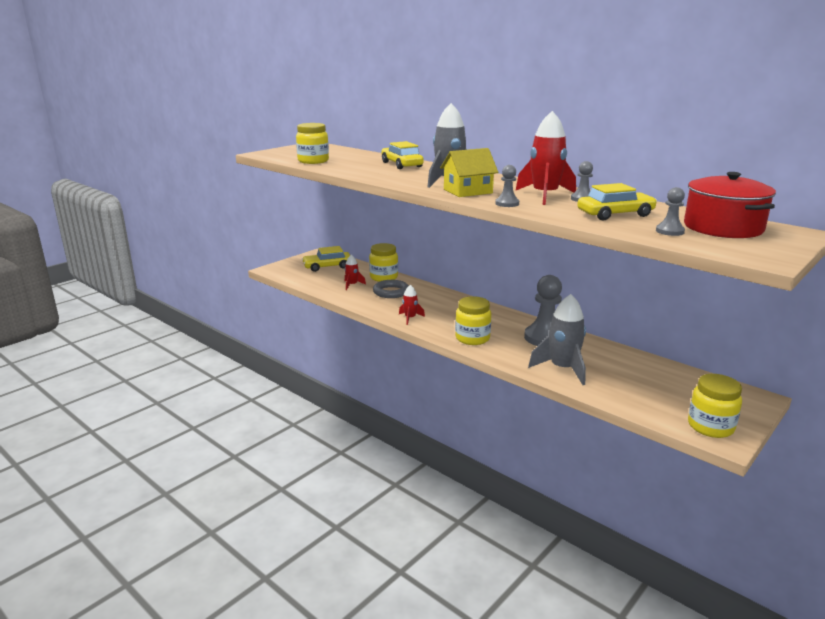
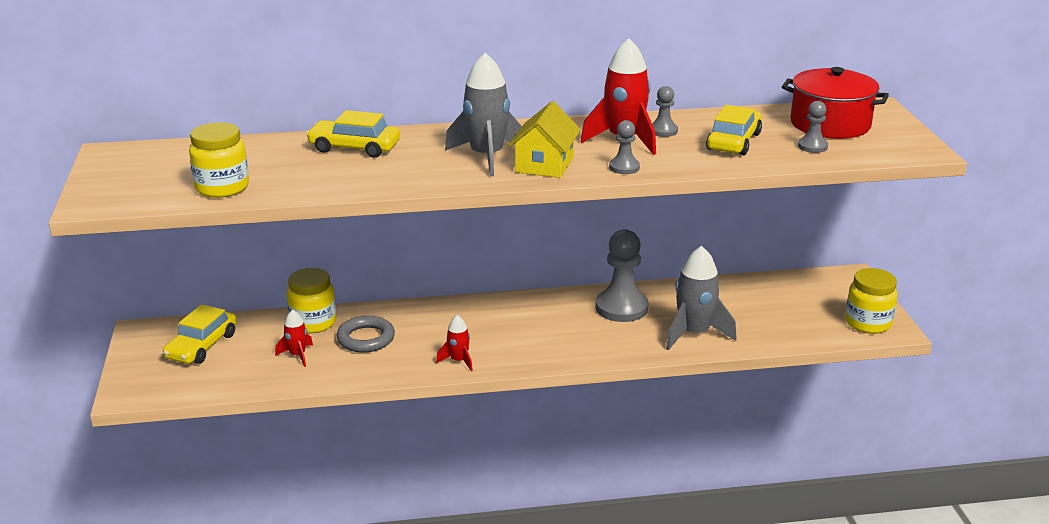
camera: 50 degrees left, 5 degrees up
(472, 338) = (564, 348): yellow jar -> none

